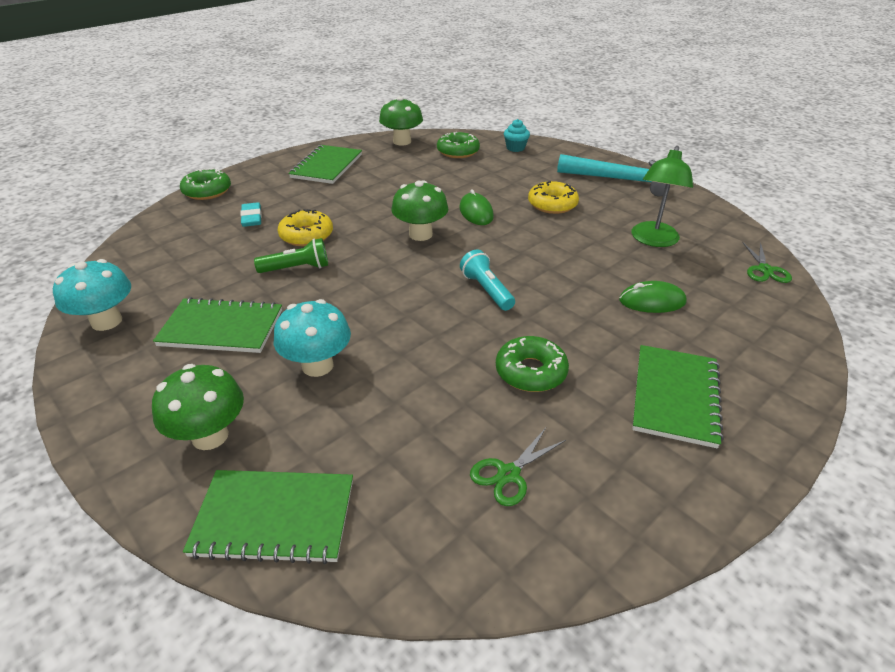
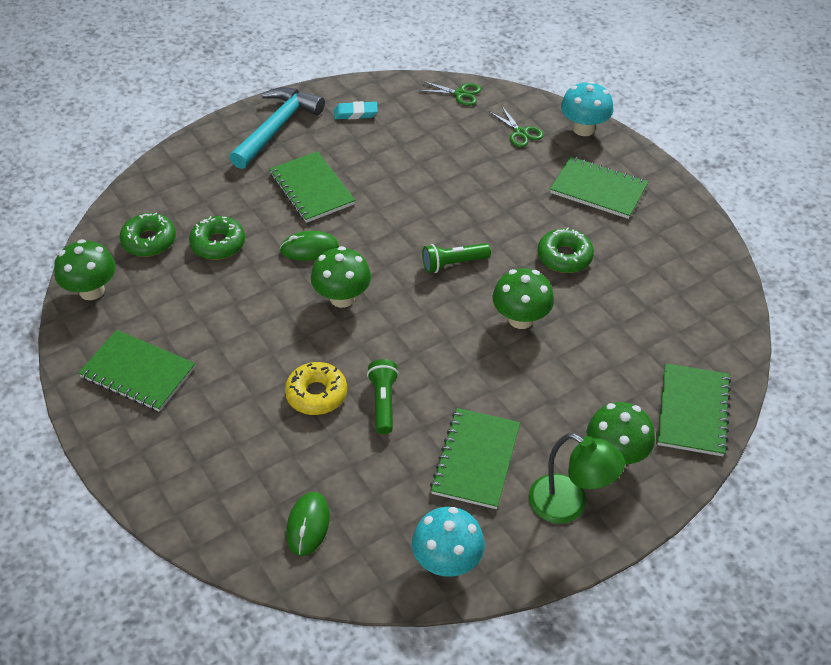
camera: 80 degrees left, 10 degrees up
(207, 191) = (164, 503): green donut -> green donut (218, 244)
(252, 217) = (257, 448): turquoise eraser -> turquoise eraser (355, 113)
(317, 365) = (540, 386): turquoise mushroom -> turquoise mushroom (583, 129)
(417, 343) = (520, 319): none -> green mushroom
(486, 290) = (453, 264): turquoise flashlight -> green flashlight
(508, 474) = (661, 287): green scissors -> green scissors (520, 133)
(515, 148) = (162, 189): turquoise cupcake -> none
(552, 204) = (311, 189): yellow donut -> green notebook
(652, 301) = (489, 168): green mouse -> green mouse (308, 525)
(653, 240) = (399, 140): green lamp -> green lamp (569, 505)

